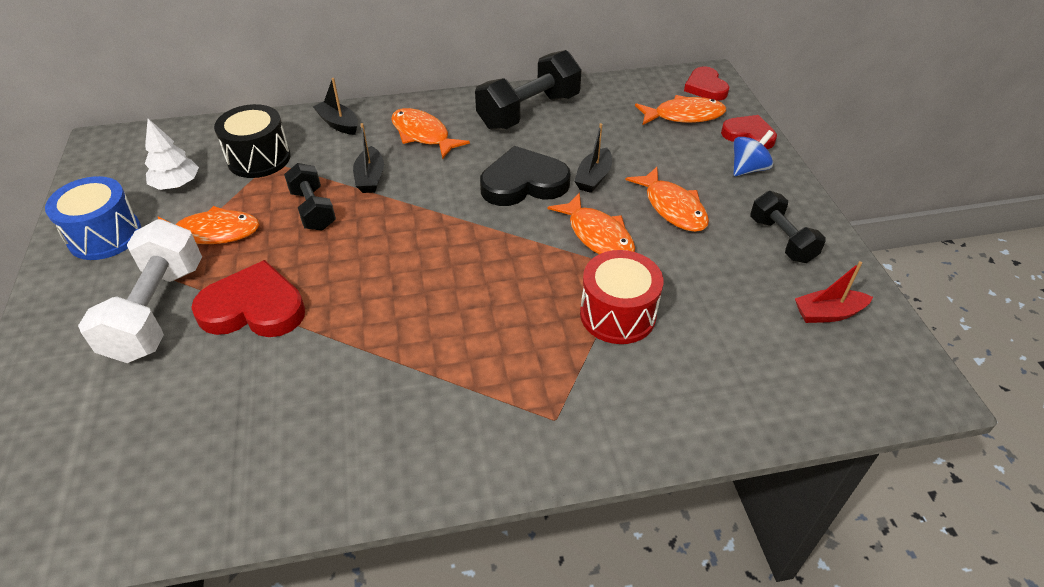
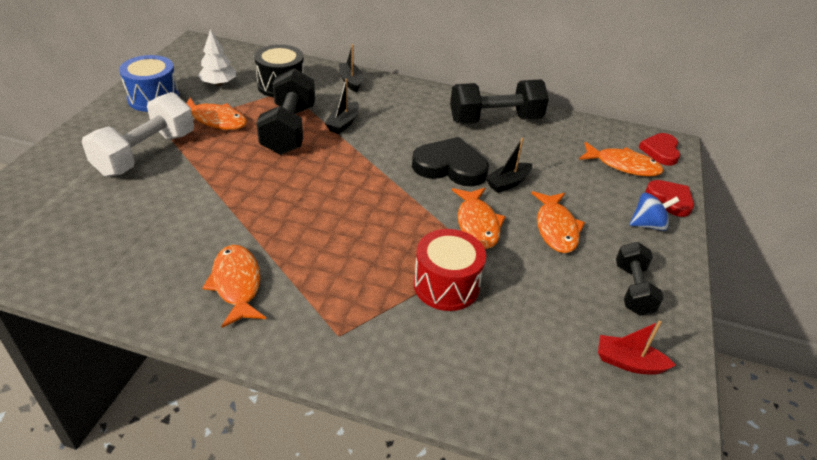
camera: 25 degrees right, 5 degrees down
(254, 308) = (202, 175): red heart -> none
(313, 210) = (289, 130): black dumbbell -> black dumbbell, size x1.64
(423, 135) = (403, 108): orange fish -> orange fish (237, 284)

